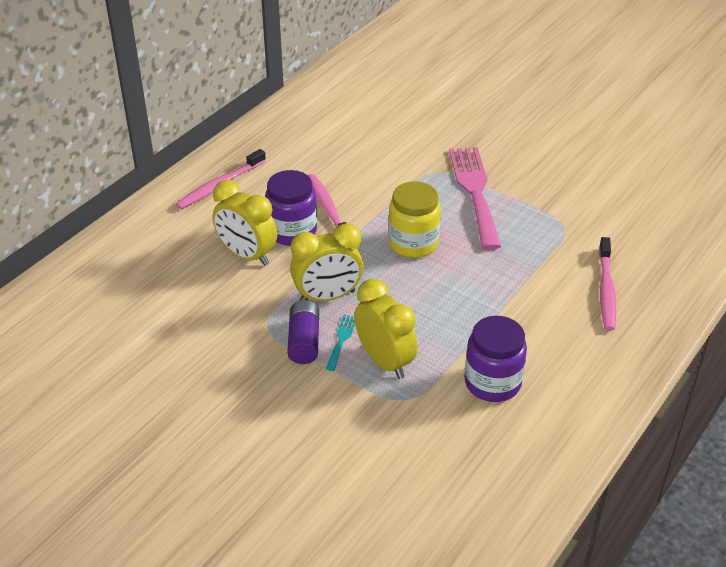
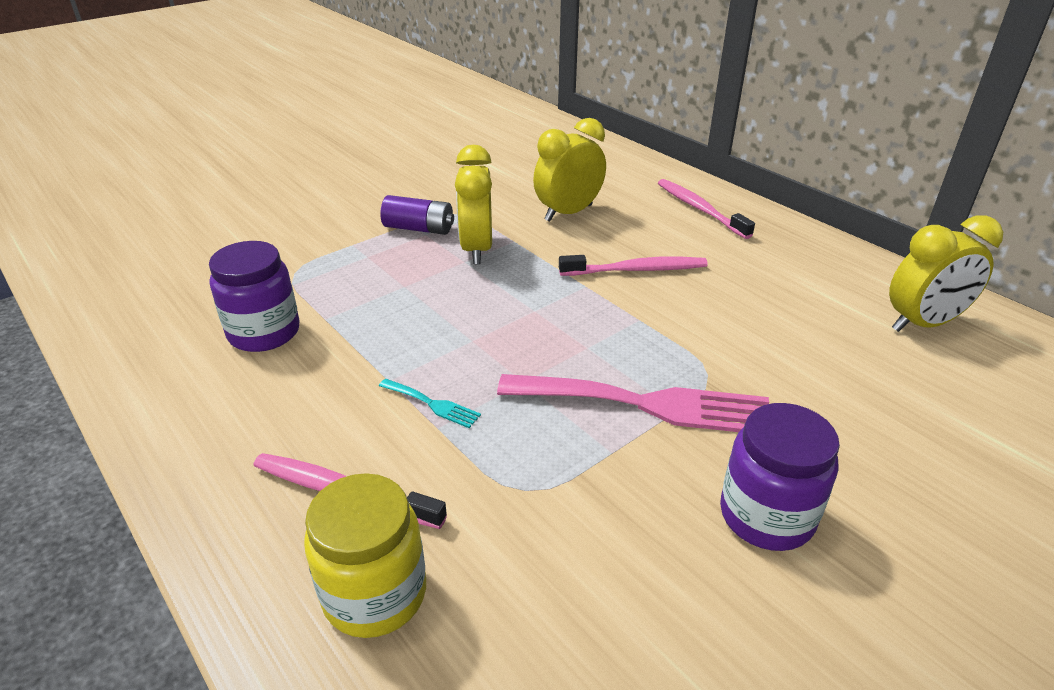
camera: 105 degrees right, 5 degrees down
(292, 231) = (599, 242): purple jar -> purple jar (766, 516)
(341, 340) = (406, 248): turquoise fork -> turquoise fork (432, 404)
(385, 361) = (355, 268): yellow clock -> yellow clock (923, 324)
(413, 243) = (543, 322): yellow jar -> yellow jar (375, 594)

